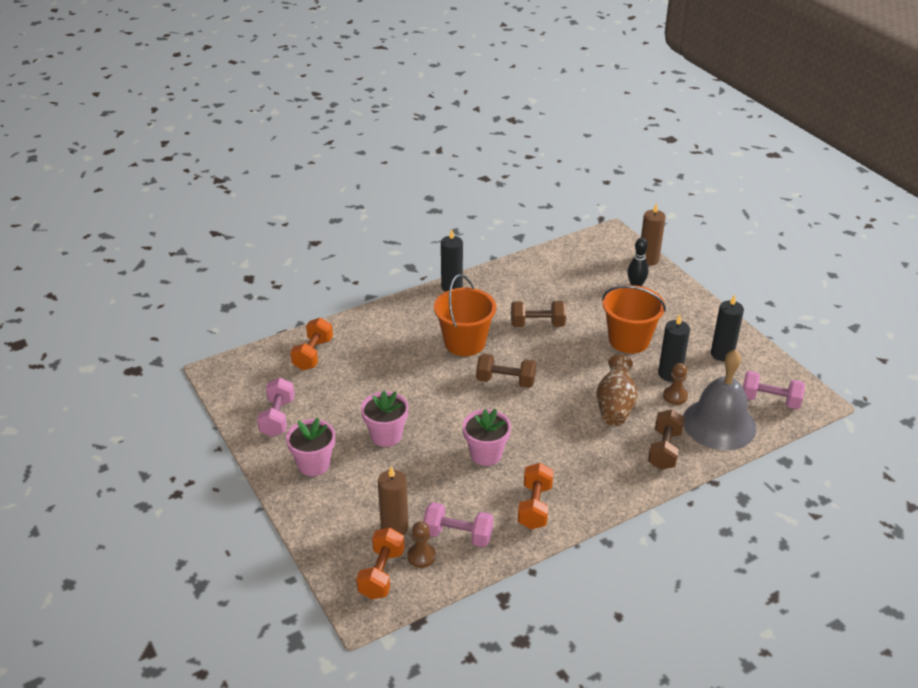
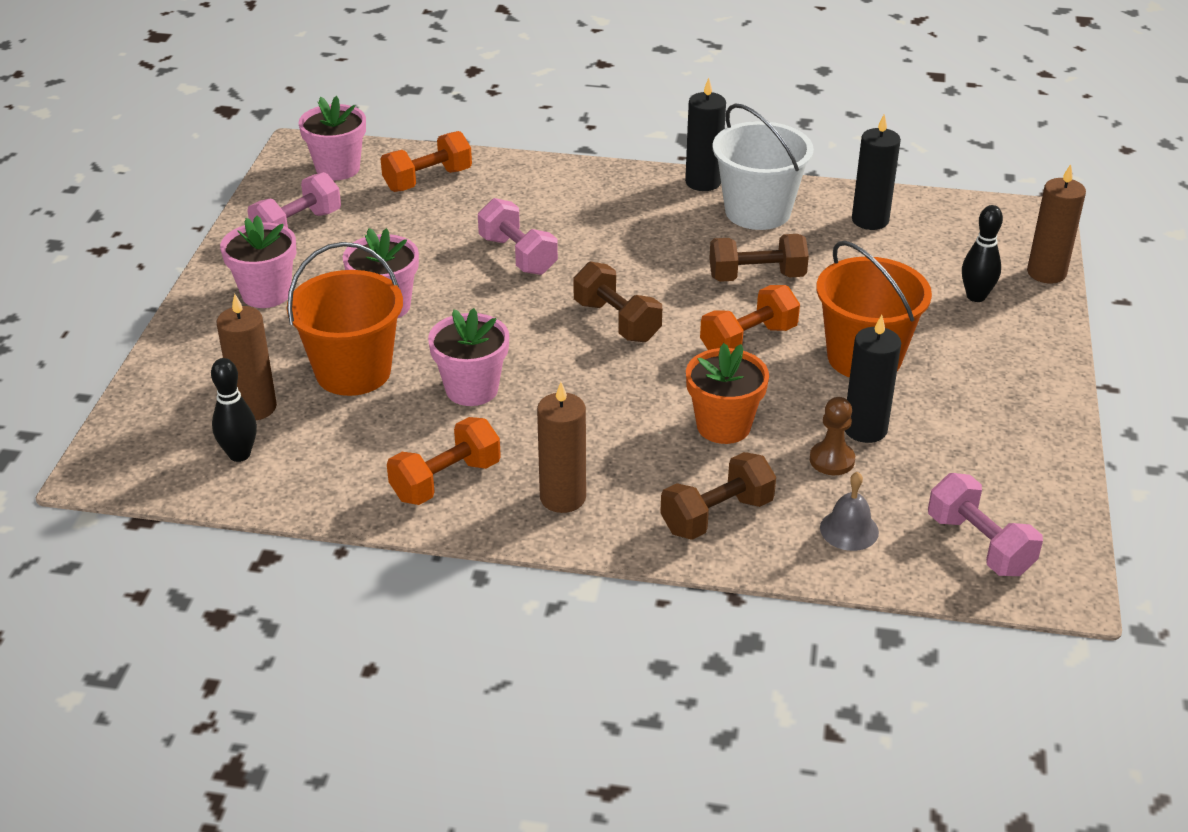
camera: 40 degrees right, 0 degrees up
(254, 373) = (338, 168): none -> pink flower pot
(381, 574) = (173, 446): orange dumbbell -> orange dumbbell (748, 340)
(421, 556) = (239, 454): brown pawn -> black bowling pin
(458, 535) = (311, 457): pink dumbbell -> pink dumbbell (518, 255)
(465, 343) = (627, 252): orange bucket -> orange bucket (353, 372)
(496, 290) = (757, 211): none -> white bucket
(537, 324) = (757, 277): brown dumbbell -> brown dumbbell turned 45 degrees counterclockwise
(594, 482) = (562, 497): none -> brown candle
(615, 406) = (723, 426): brown vase -> orange flower pot
(719, 424) = (849, 530): grey bell -> grey bell, size x0.42
(722, 354) = (989, 445): black candle -> black candle (870, 220)

